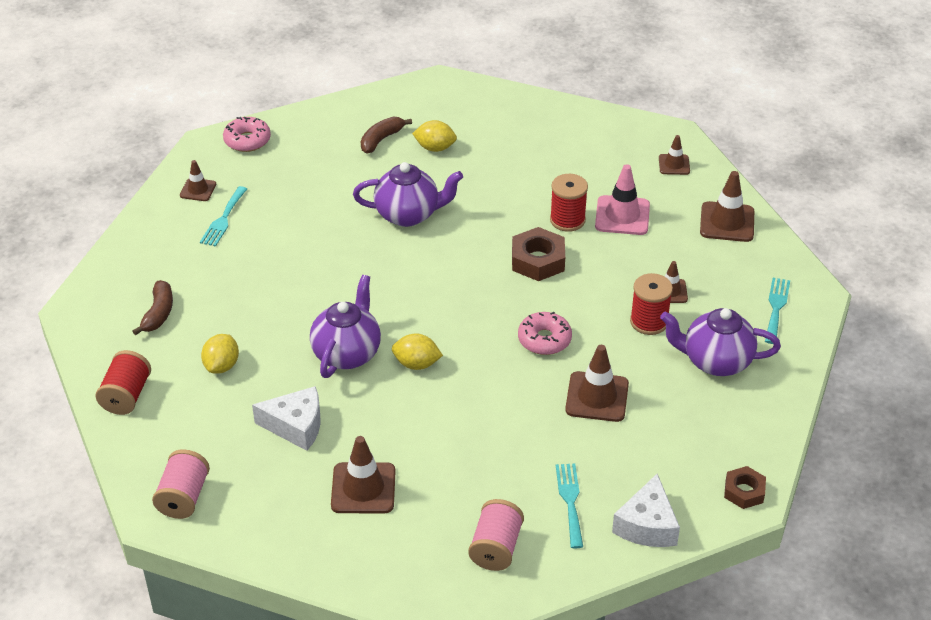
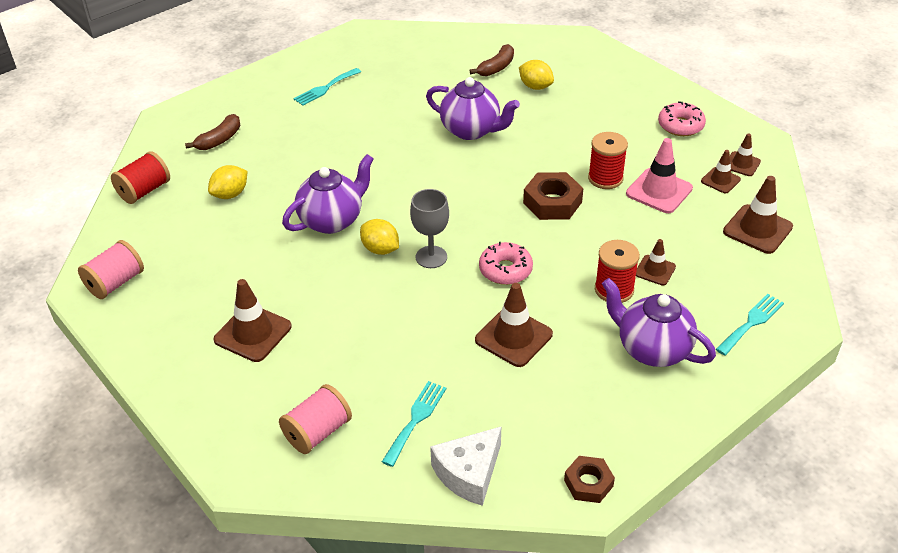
camera: 30 degrees right, 0 degrees up
(198, 190) = (325, 61): brown traffic cone -> brown traffic cone (720, 180)
(247, 140) = (391, 38): pink donut -> pink donut (680, 125)
(296, 426) = (244, 262): white cheese -> none
(381, 140) = (496, 67): brown banana -> brown banana turned 150 degrees clockwise
(469, 353) = (431, 257): none -> grey goblet

